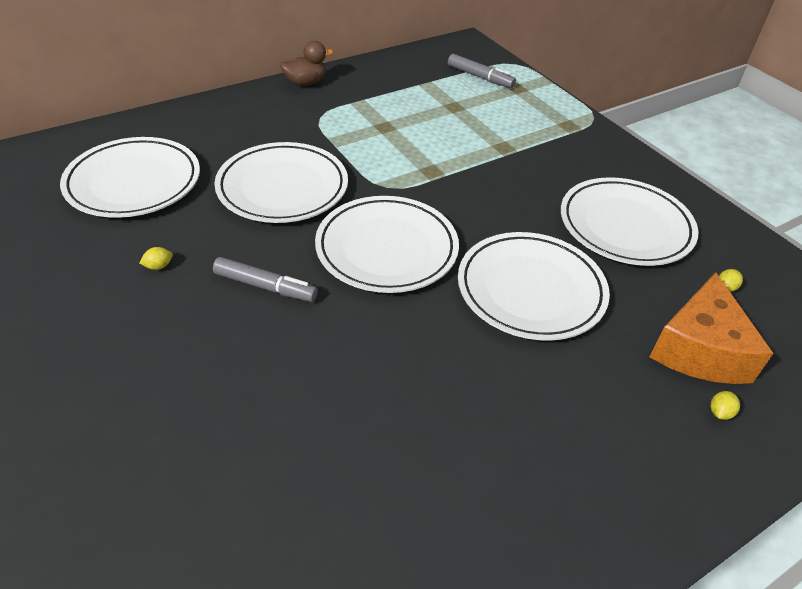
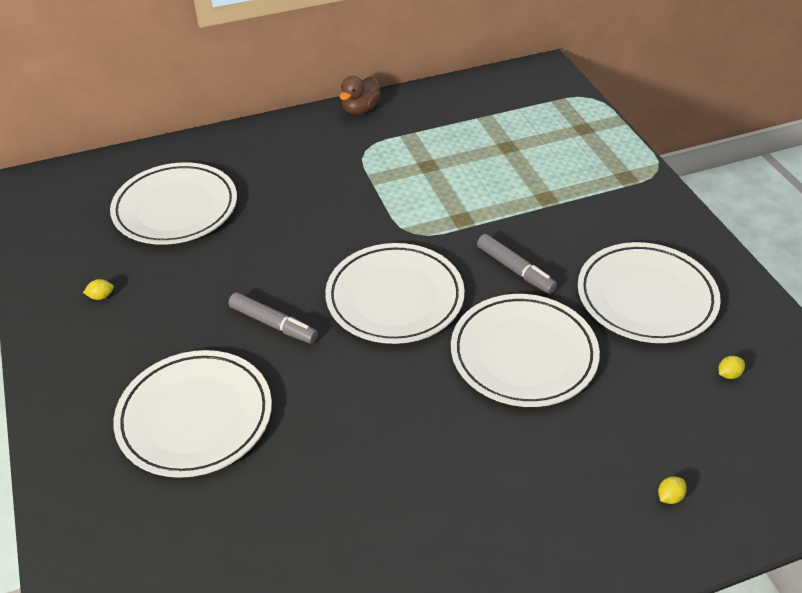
camera: 15 degrees right, 0 degrees up
(158, 266) = (183, 295): yellow lemon -> yellow lemon (101, 296)
(282, 188) = (311, 225): white plate -> white plate (195, 417)
(306, 83) = (360, 109): brown duck -> brown duck turned 135 degrees clockwise
(480, 77) = (546, 112): grey marker -> grey marker (515, 269)
(699, 349) = (674, 433): orange cheese -> none

